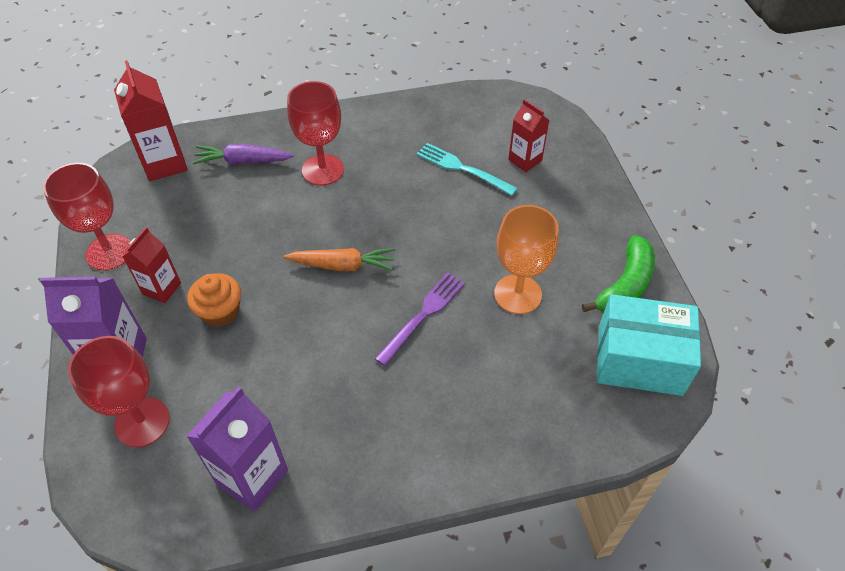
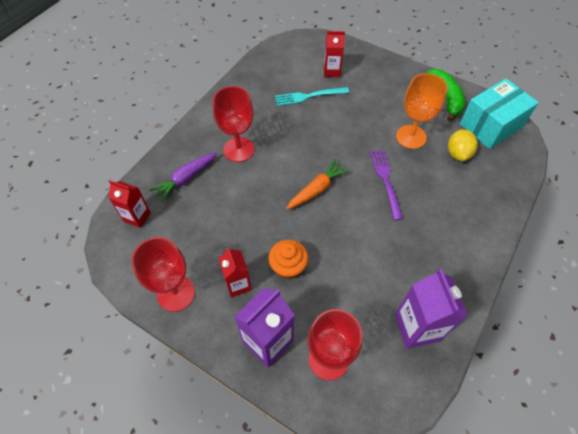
camera: 45 degrees left, 5 degrees up
(164, 163) = (137, 217): red carton -> red carton, size x0.63
(548, 355) = (458, 153): none -> yellow lemon

